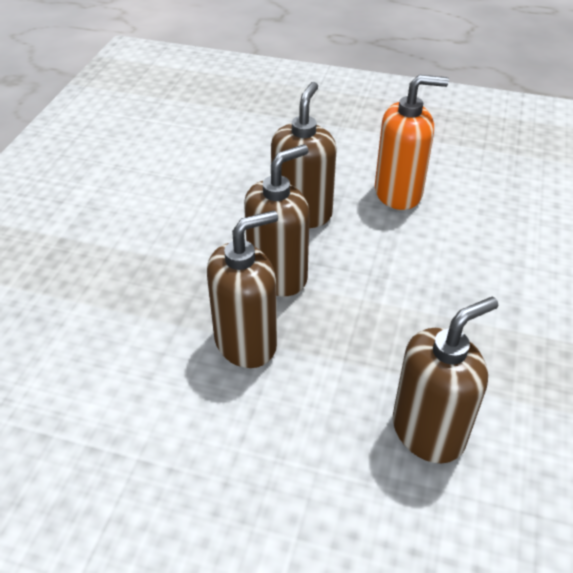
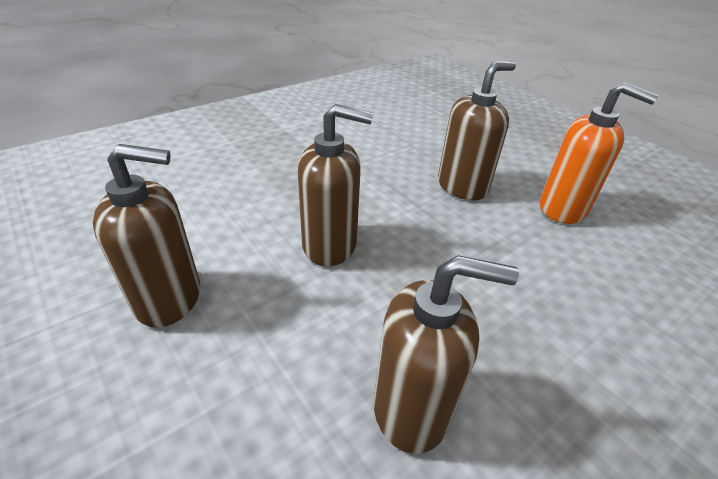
camera: 35 degrees right, 5 degrees down
(278, 276) = (401, 216): brown soap dispenser -> brown soap dispenser (169, 298)

